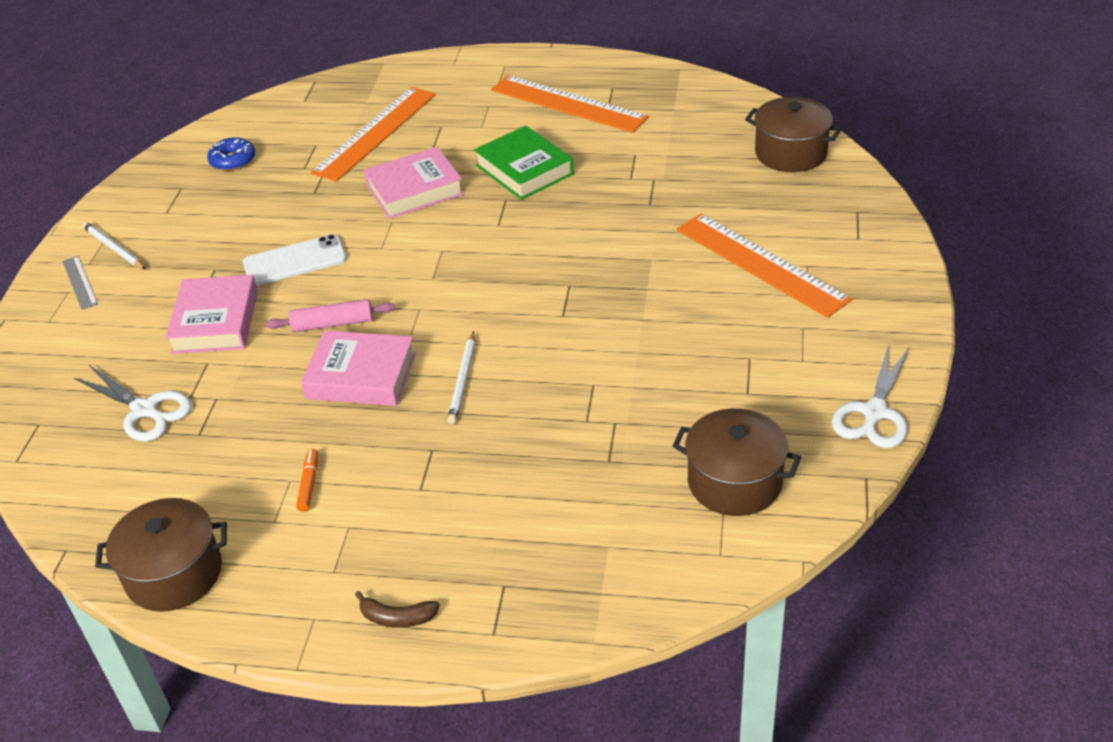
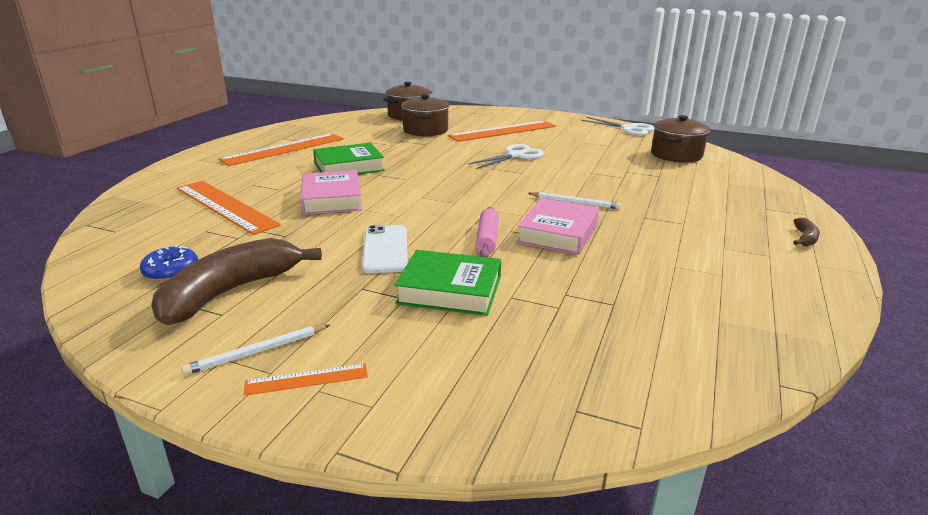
camera: 80 degrees left, 15 degrees down
(79, 282) = (306, 379): grey ruler -> orange ruler
(145, 410) = (572, 333): white scissors -> white scissors (515, 156)
(174, 573) = (792, 320): brown pot -> brown pot (425, 130)
(200, 203) = (230, 292): none -> brown banana
(215, 321) = (450, 290): pink book -> green book
(309, 484) = (680, 259): orange marker -> none

